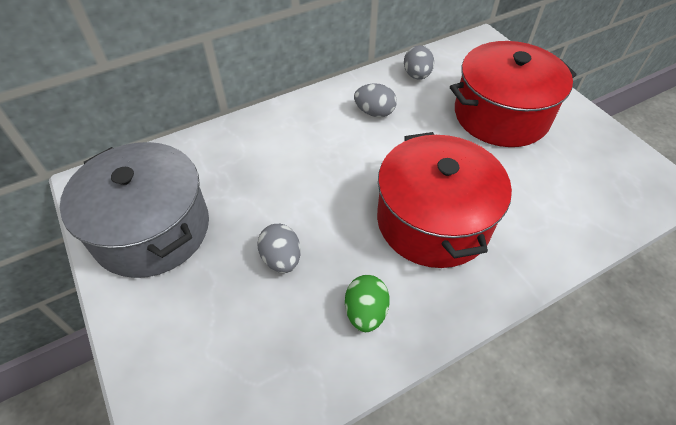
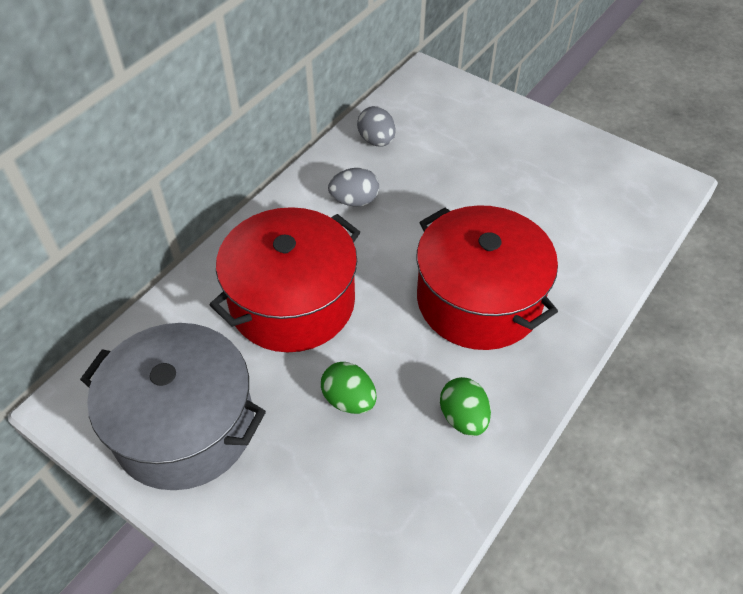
camera: 25 degrees left, 0 degrees up
(281, 259) = (349, 400): grey egg -> green egg
(501, 115) = (487, 159): red pot -> red pot (292, 302)

